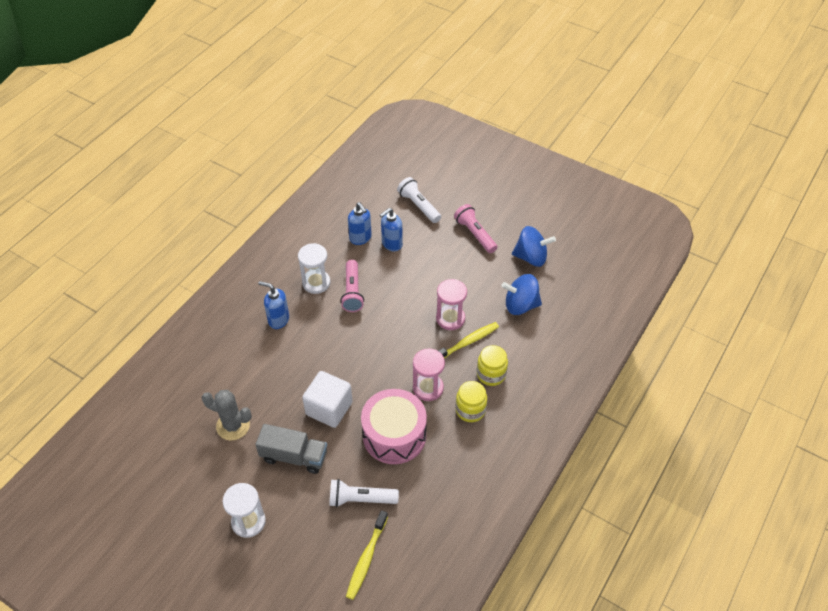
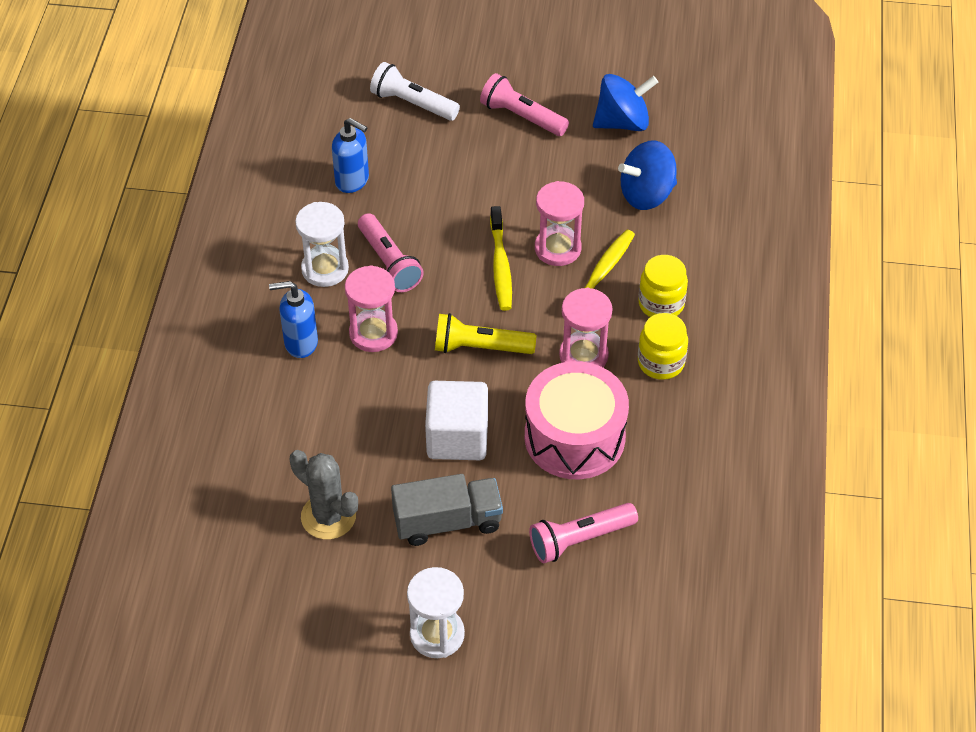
camera: 25 degrees left, 0 degrees up
(233, 426) = (328, 516): grey cactus -> grey cactus turned 45 degrees clockwise
(320, 329) = (373, 333): none -> pink hourglass
(361, 499) = (580, 539): white flashlight -> pink flashlight
(366, 558) = (635, 612): yellow toothbrush -> yellow toothbrush (500, 266)
(373, 360) = (480, 347): none -> yellow flashlight
(391, 244) = (405, 173): blue soap dispenser -> none

